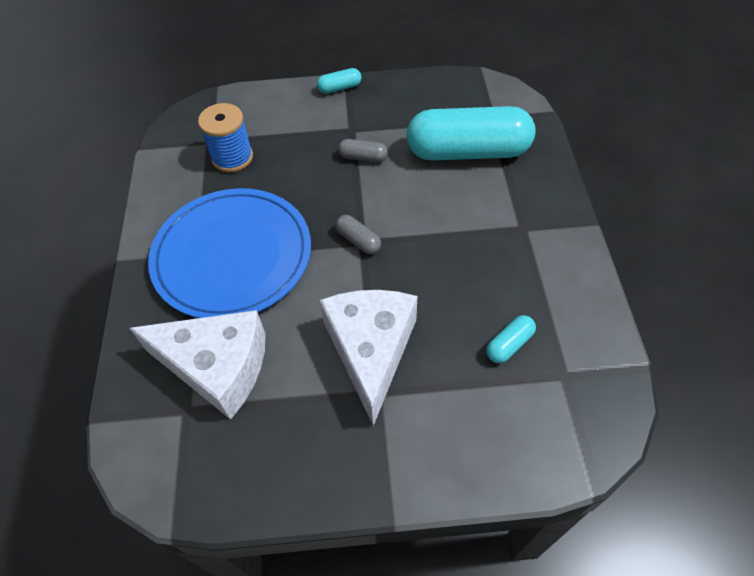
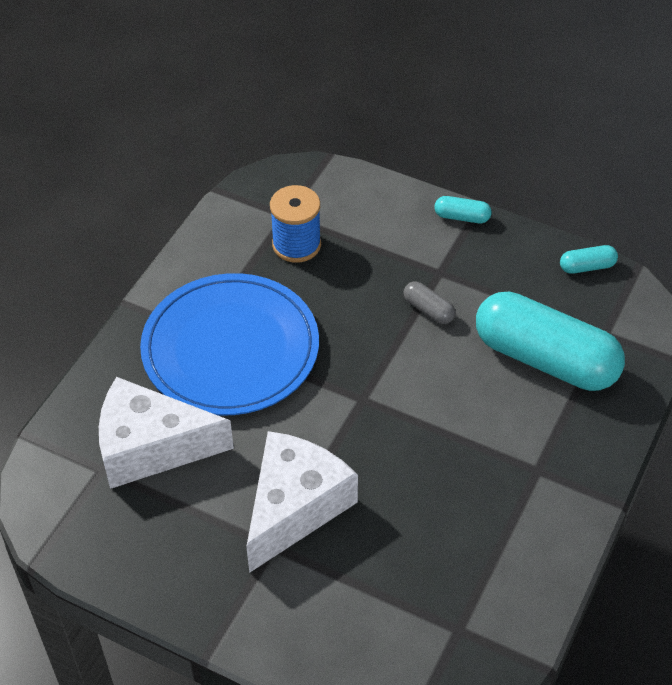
camera: 30 degrees right, 5 degrees down
(217, 367) = (151, 447): white cheese -> white cheese turned 135 degrees clockwise
(358, 240) = (359, 396): grey capsule -> none
(509, 344) = (428, 573): turquoise capsule -> turquoise capsule (587, 267)

